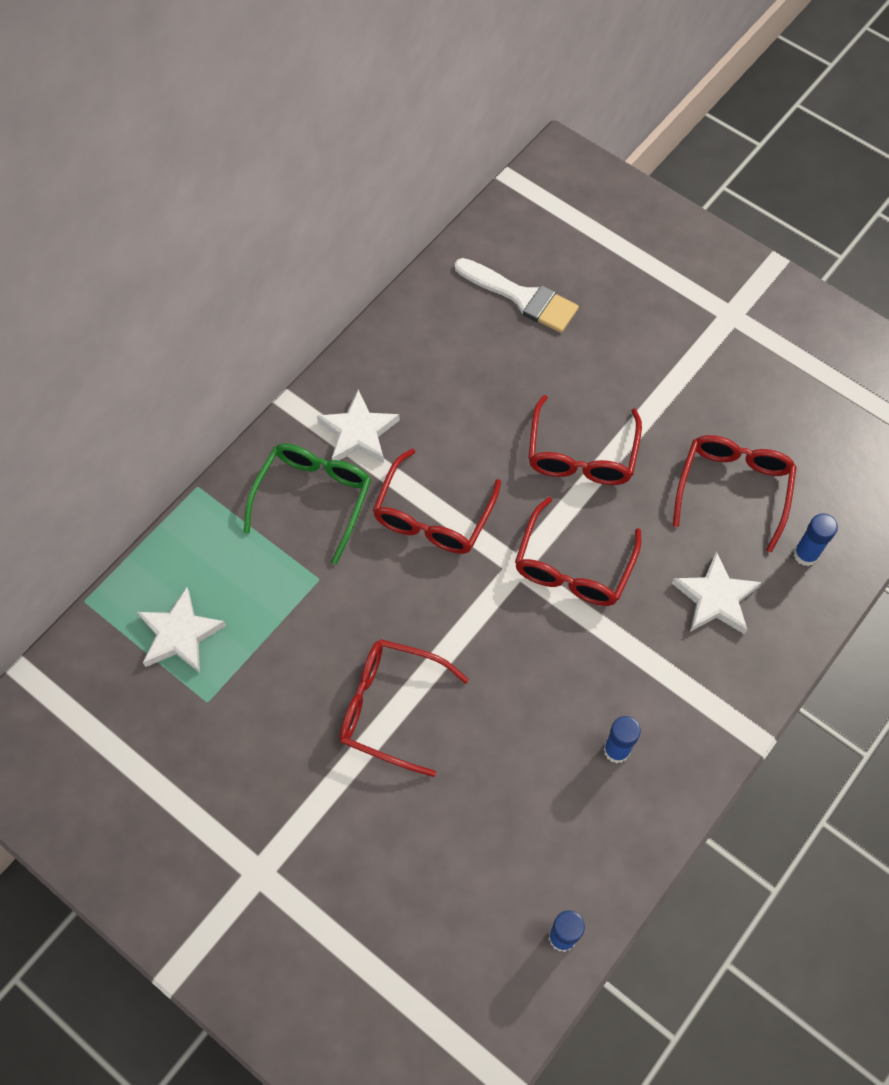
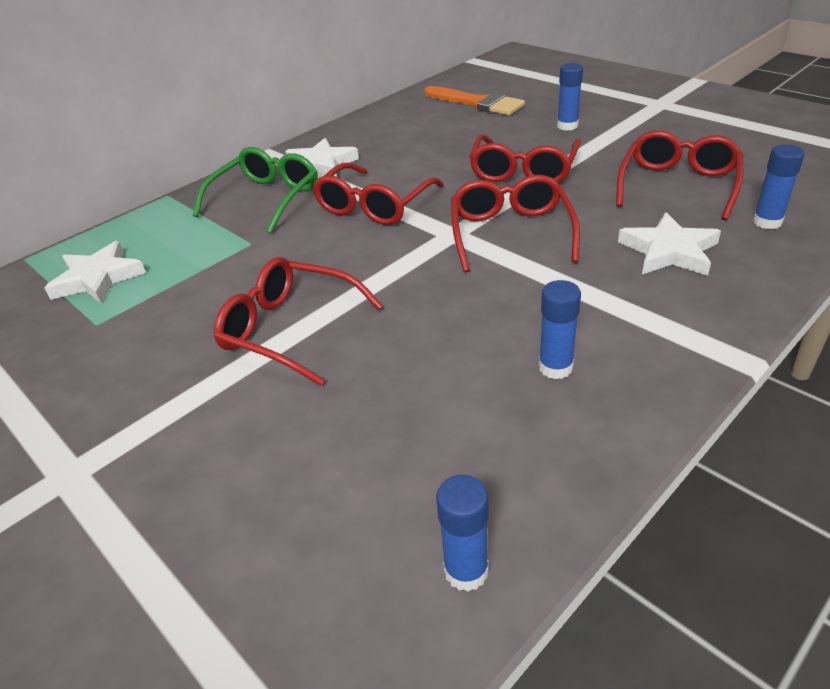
camera: 10 degrees right, 25 degrees down
(522, 297) = (477, 103): white brush -> orange brush
(573, 567) = (510, 233): red glasses -> red glasses turned 150 degrees clockwise
(627, 361) = (567, 126): none -> blue glue stick

